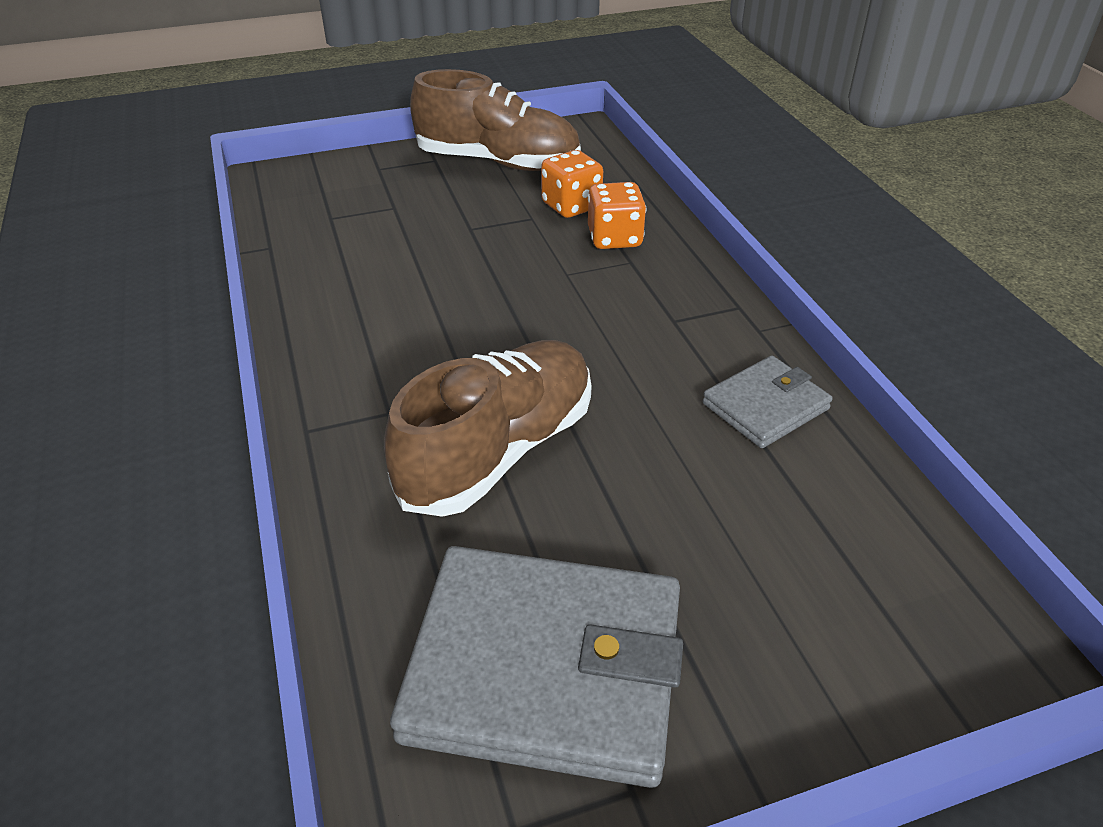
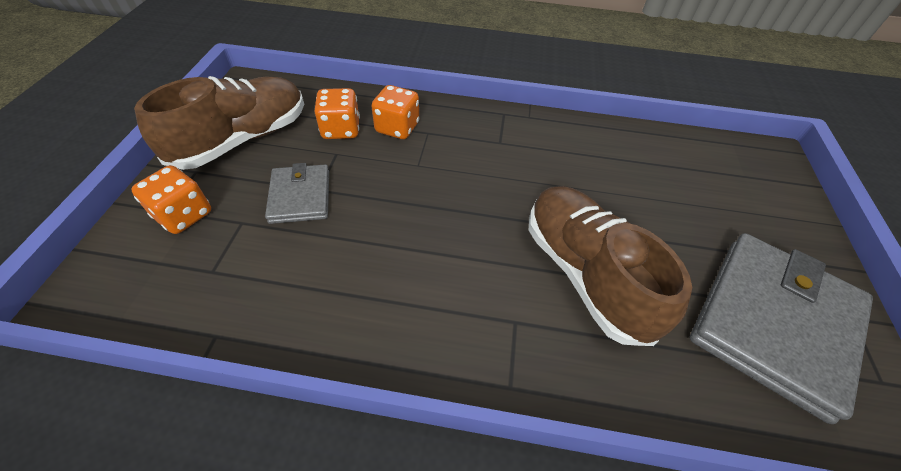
camera: 65 degrees left, 10 degrees up
(379, 178) = (184, 215): none -> orange dice
(765, 406) = (594, 144): grey wallet -> grey wallet (300, 196)

